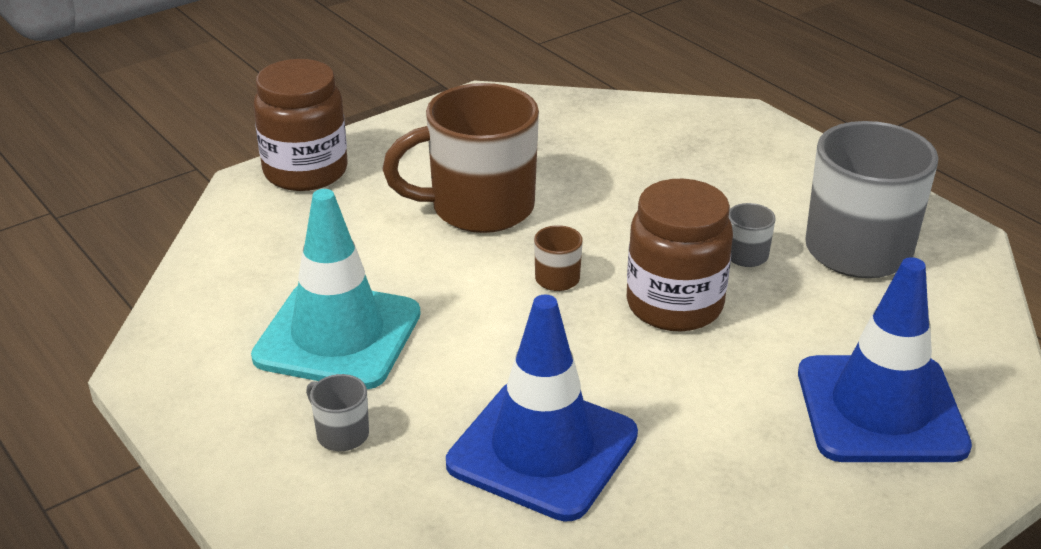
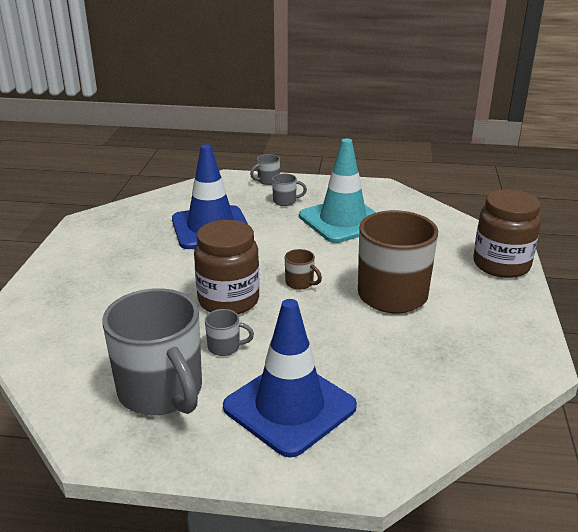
camera: 135 degrees right, 5 degrees down
(277, 514) = (267, 181): none -> grey mug
(880, 409) = (81, 305): blue traffic cone -> blue traffic cone (289, 407)

